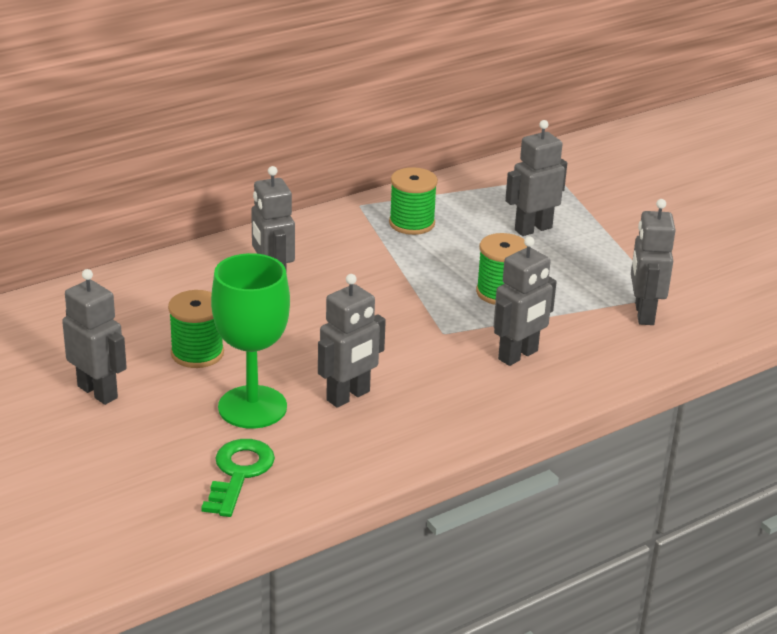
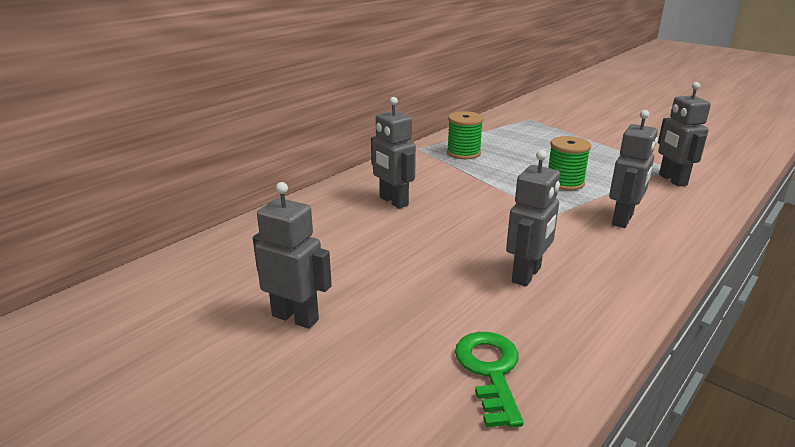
camera: 15 degrees left, 5 degrees down
(197, 353) = (369, 265): green spool -> none
(252, 407) = (452, 301): green goblet -> none
(533, 229) = (545, 145): grey robot -> none

